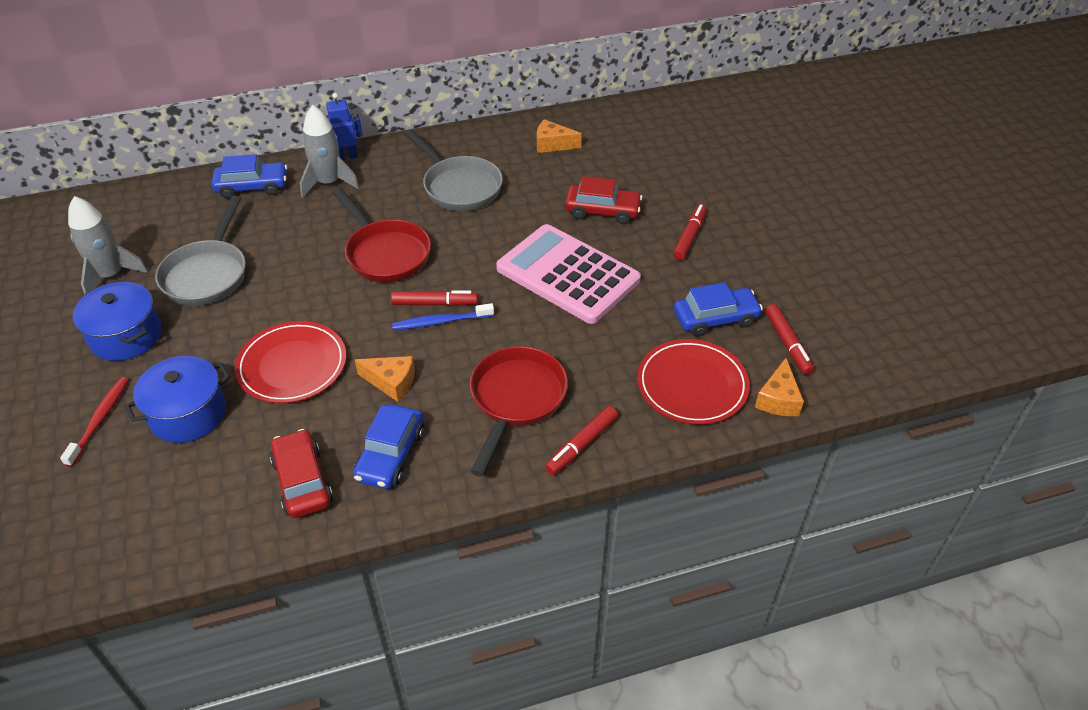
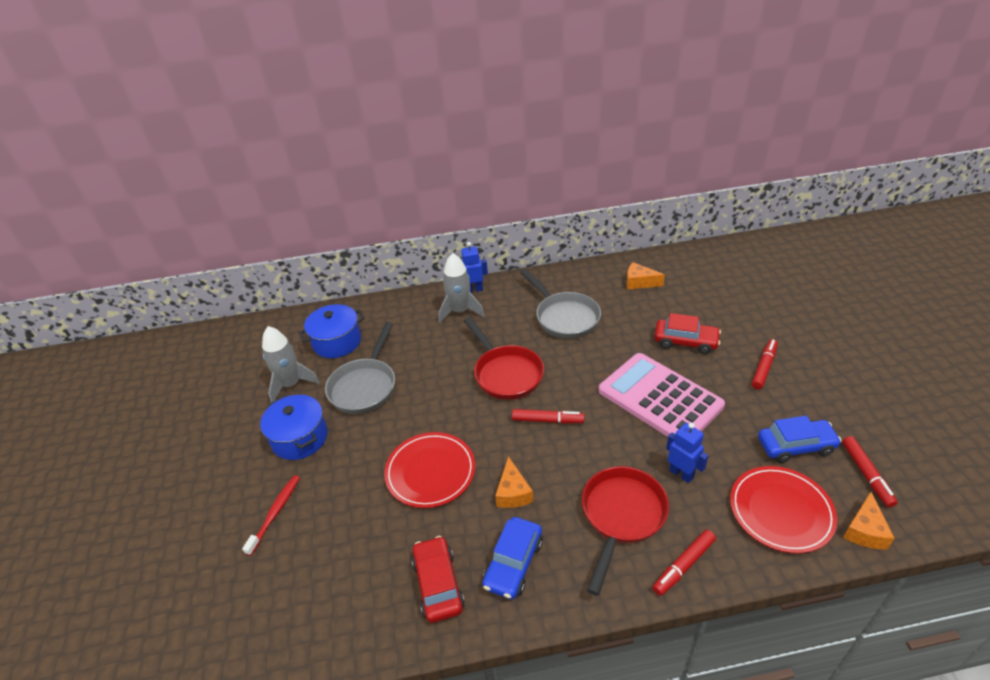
camera: 10 degrees right, 5 degrees down
(188, 414) = (345, 512): blue pot -> blue pot (337, 342)
(252, 187) = (401, 313): blue car -> none
(391, 382) = (513, 492): orange cheese -> orange cheese turned 60 degrees clockwise
(440, 322) = (553, 437): blue toothbrush -> none
(586, 353) = (681, 474): none -> blue robot

